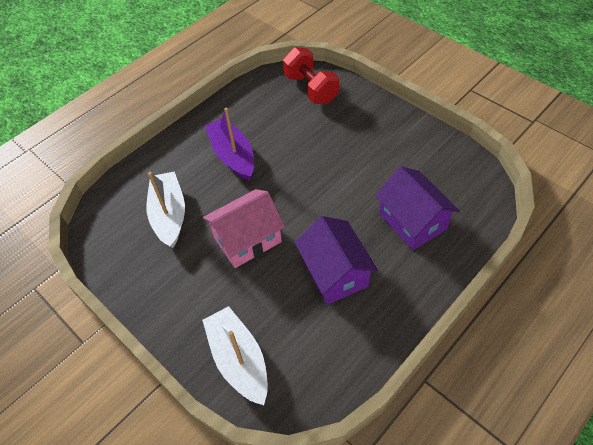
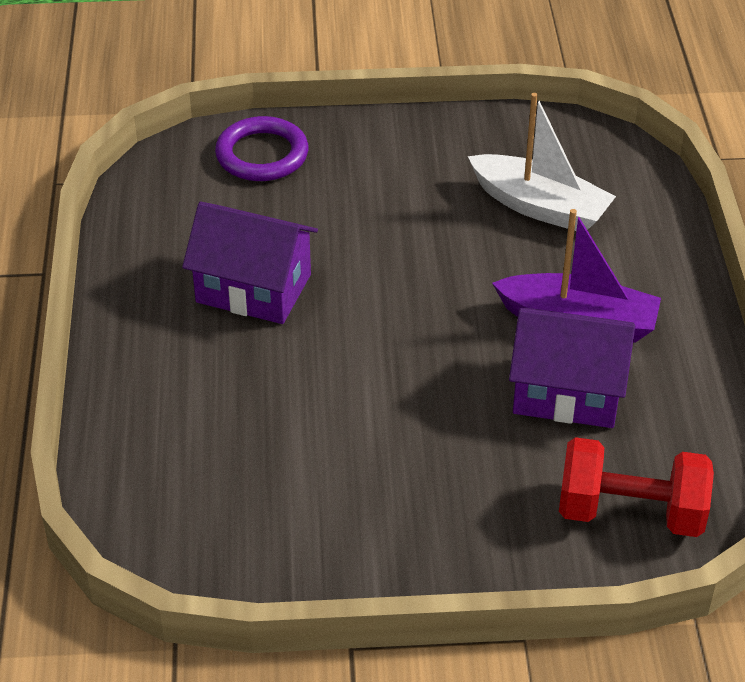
camera: 130 degrees right, 10 degrees down
(239, 360) = (262, 155): white boat -> purple ring
(247, 239) = (406, 248): pink house -> none
(412, 221) = (217, 414): purple house -> purple house (567, 391)

